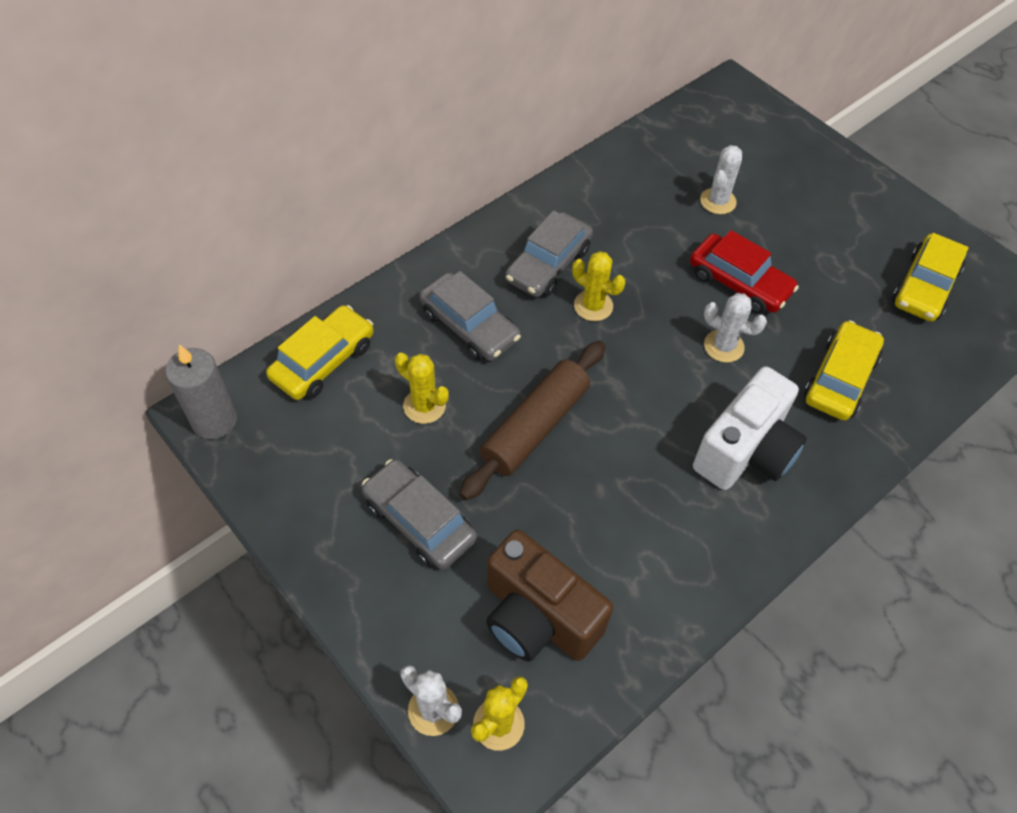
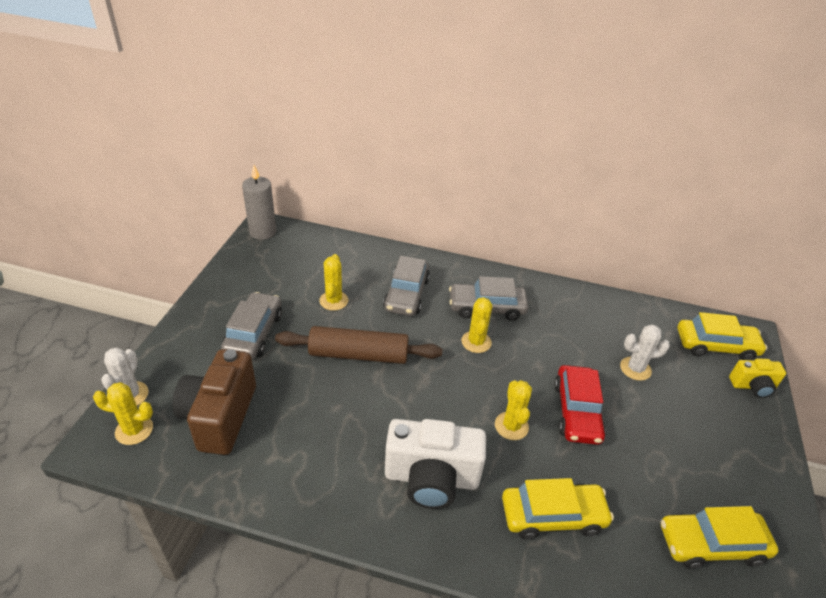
camera: 55 degrees right, 15 degrees down
(323, 361) = (331, 250): yellow car -> yellow car (716, 346)
(723, 346) = (511, 426): white cactus -> yellow cactus
(793, 135) = (752, 386): none -> yellow camera

